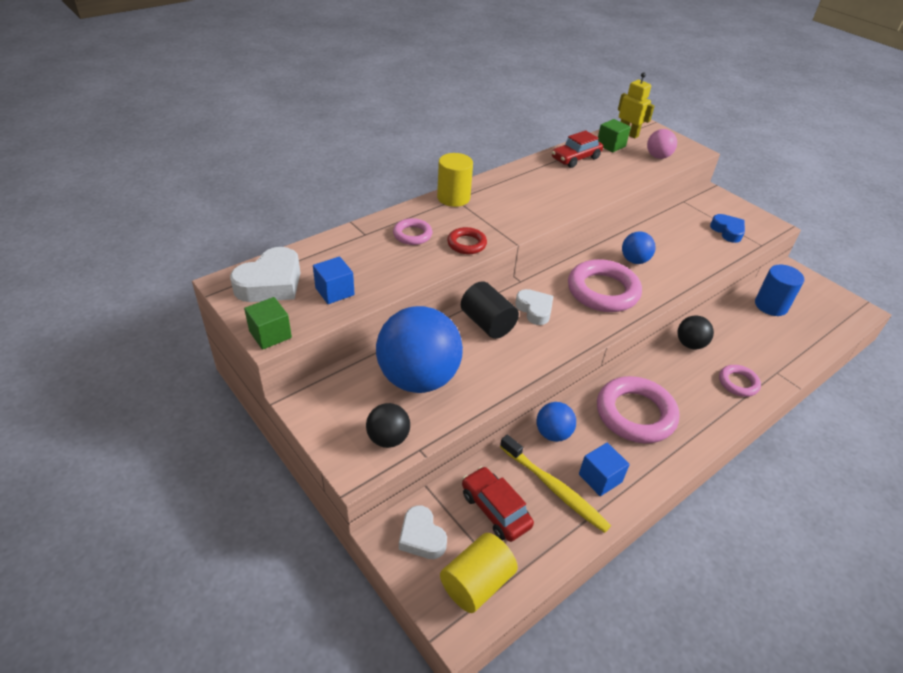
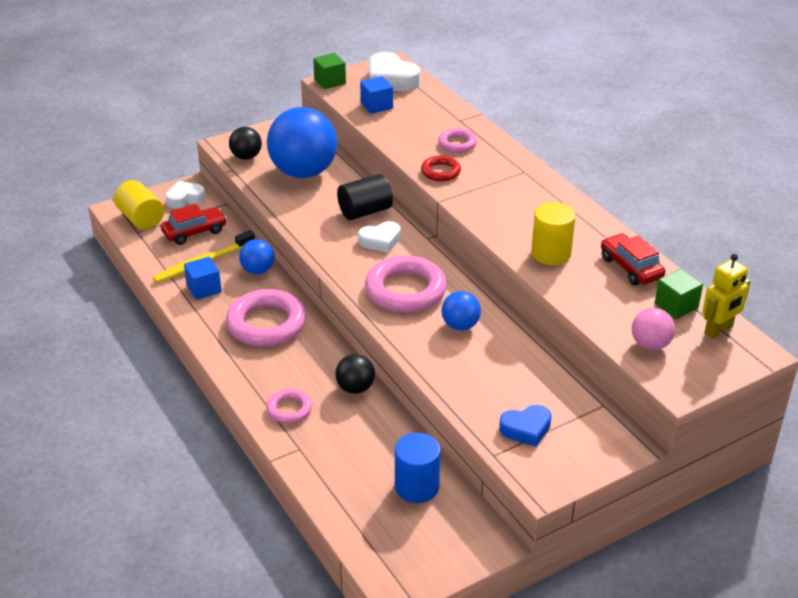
camera: 100 degrees right, 5 degrees down
(453, 198) = (526, 170): yellow cylinder -> yellow cylinder (551, 253)

